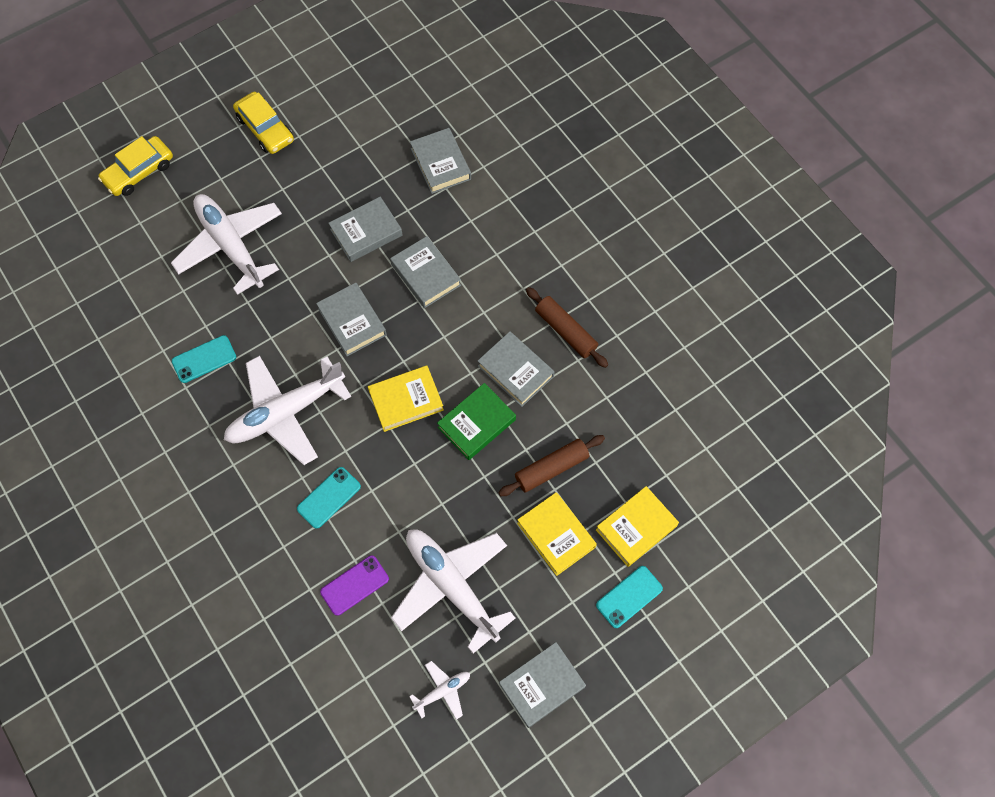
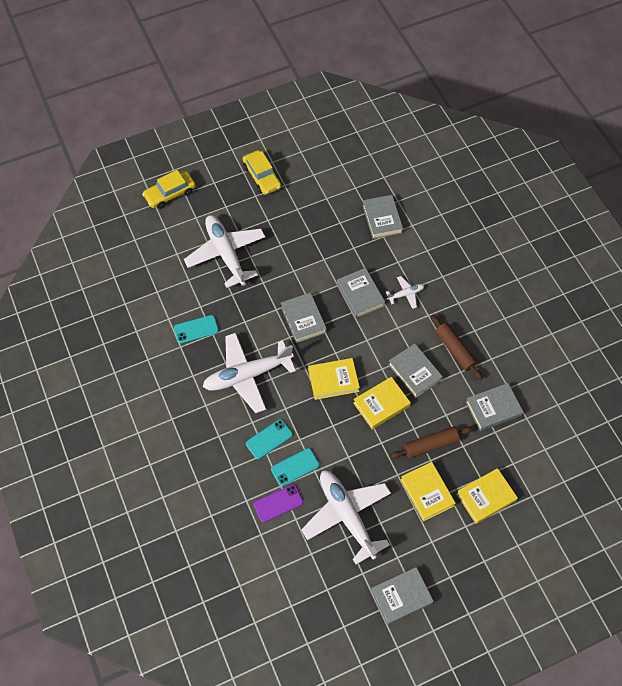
camera: 10 degrees right, 5 degrees down
(366, 232) = (322, 259): grey book -> grey book (493, 408)
(443, 691) = (330, 588): white plane -> white plane (405, 294)
(476, 423) = (381, 404): green book -> yellow book
(629, 596) = (473, 545): turquoise phone -> turquoise phone (295, 467)

